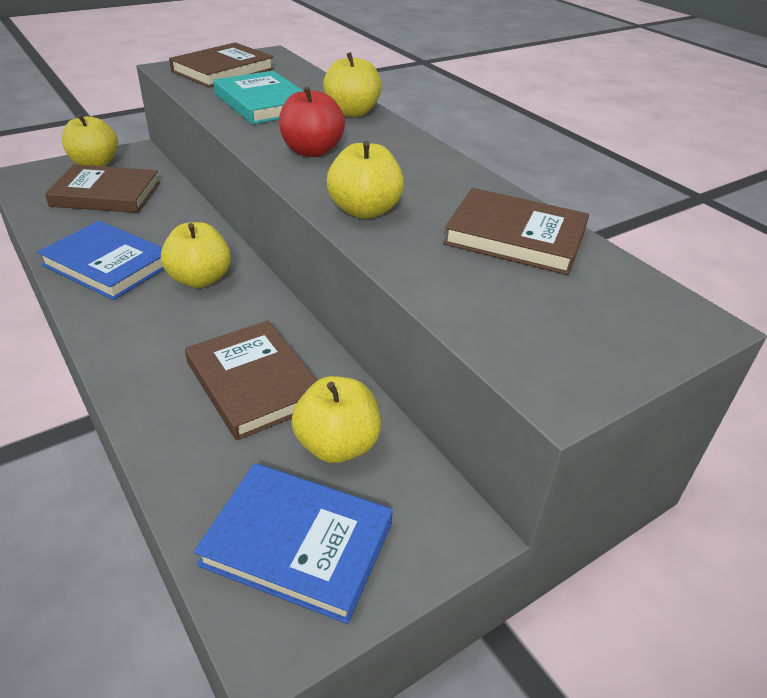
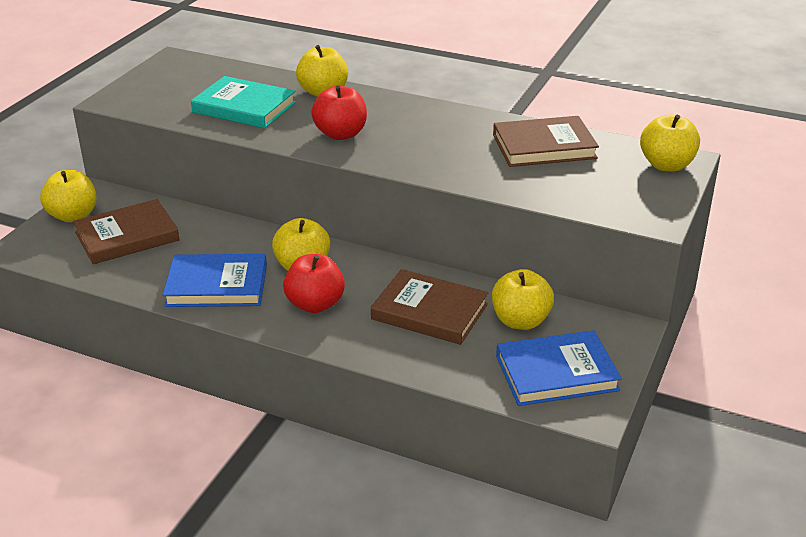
camera: 30 degrees left, 5 degrees down
(160, 321) = (315, 304): none -> red apple
(223, 70) = (161, 88): brown book -> none
(364, 211) = (436, 163): yellow apple -> yellow apple (666, 165)

